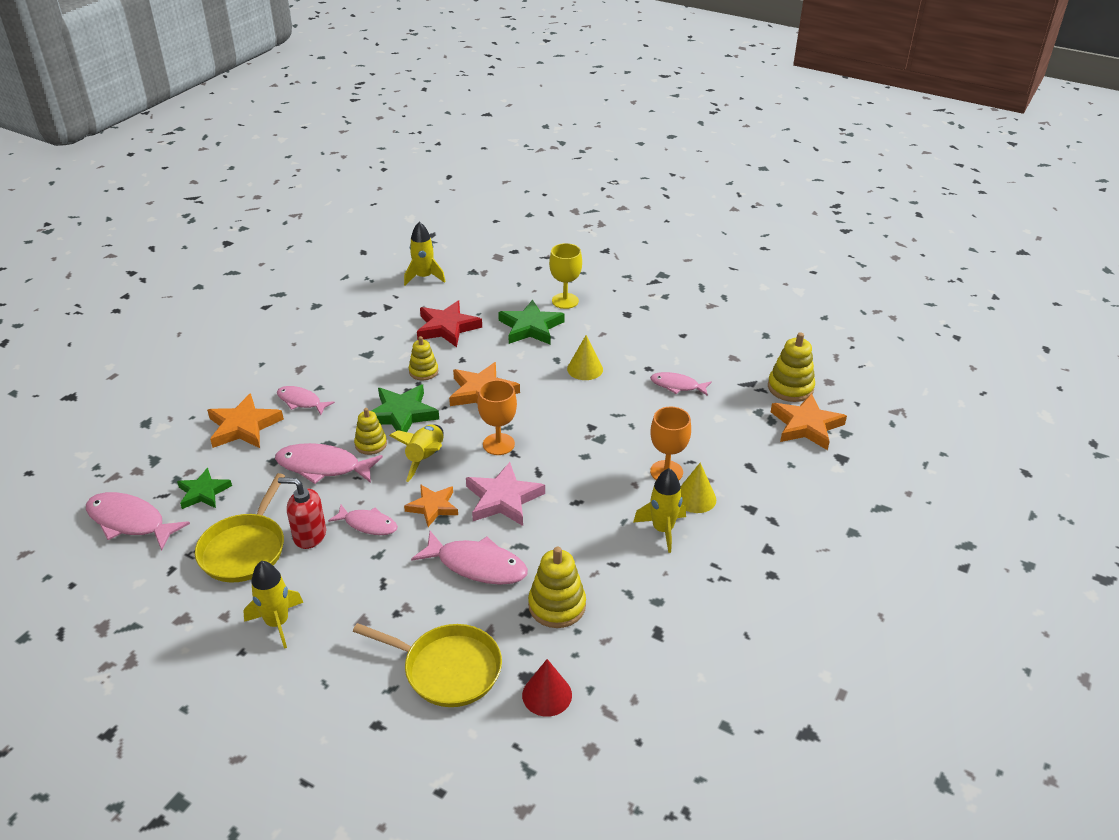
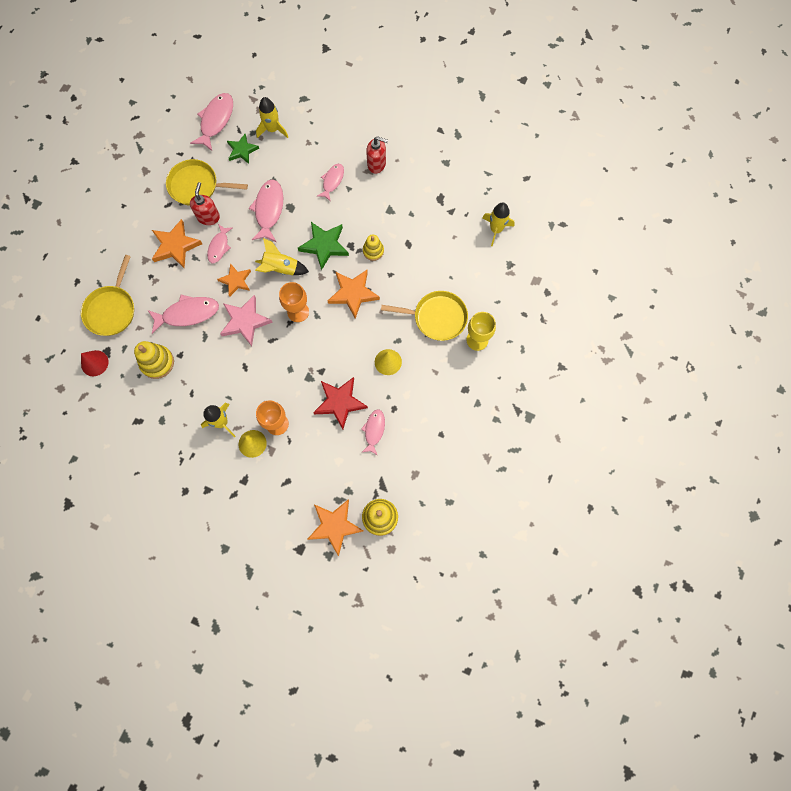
camera: 85 degrees right, 35 degrees up
(243, 426) = (304, 154): orange star -> orange star (175, 246)
(277, 623) = (142, 217): yellow rocket -> yellow rocket (272, 129)
(292, 360) = (377, 164): none -> red soap dispenser
(371, 444) = (292, 233): yellow stacking toy -> none
(447, 327) = (429, 258): red star -> red star (340, 402)
(477, 565) = (187, 314): pink fish -> pink fish turned 120 degrees counterclockwise
(530, 327) = (437, 317): green star -> yellow pan

